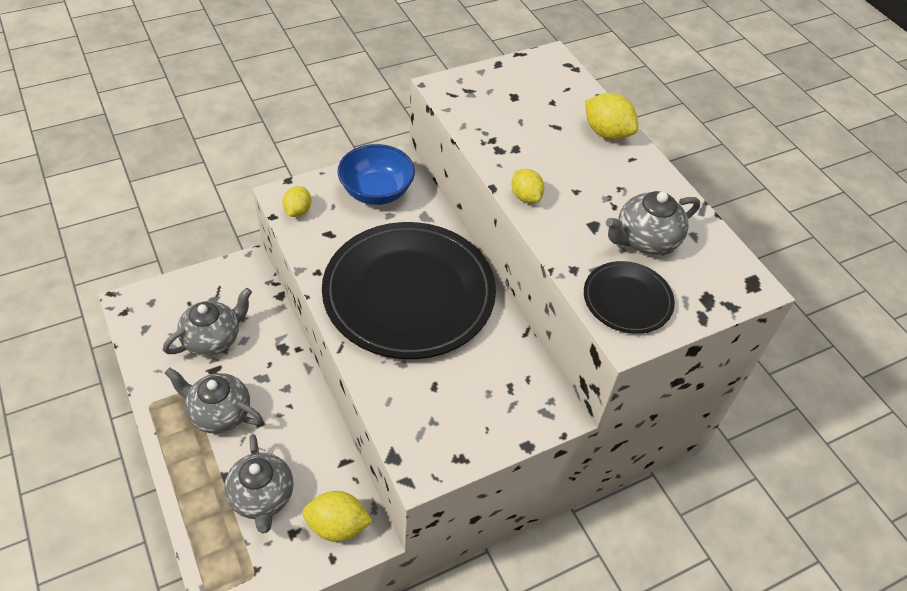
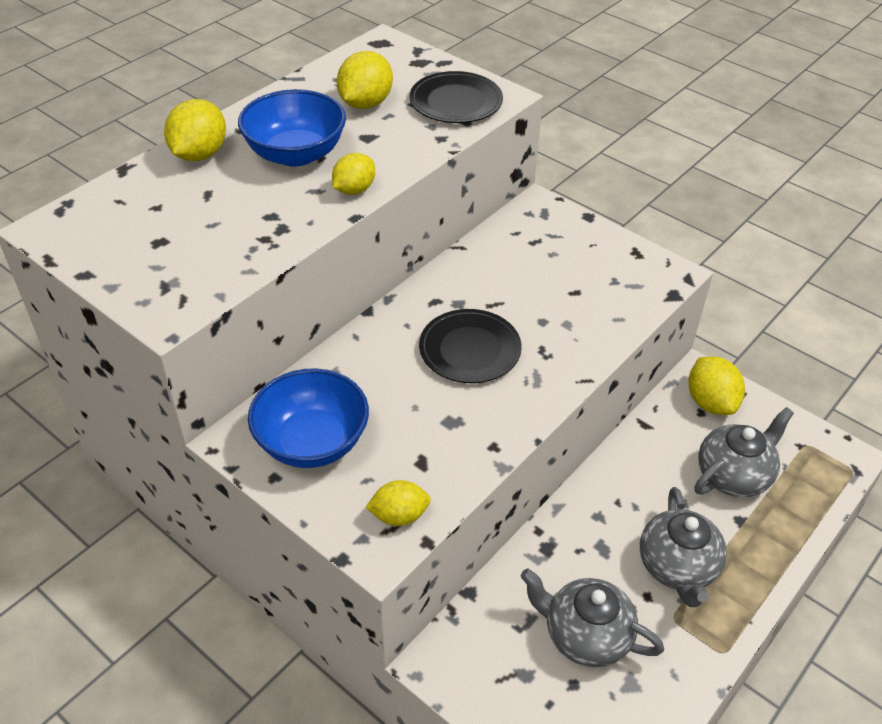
camera: 110 degrees left, 5 degrees down
(409, 294) = (470, 349): black plate -> black plate, size x0.46
(586, 179) = (296, 154): none -> blue bowl
(645, 239) = (365, 103): grey teapot -> yellow lemon

